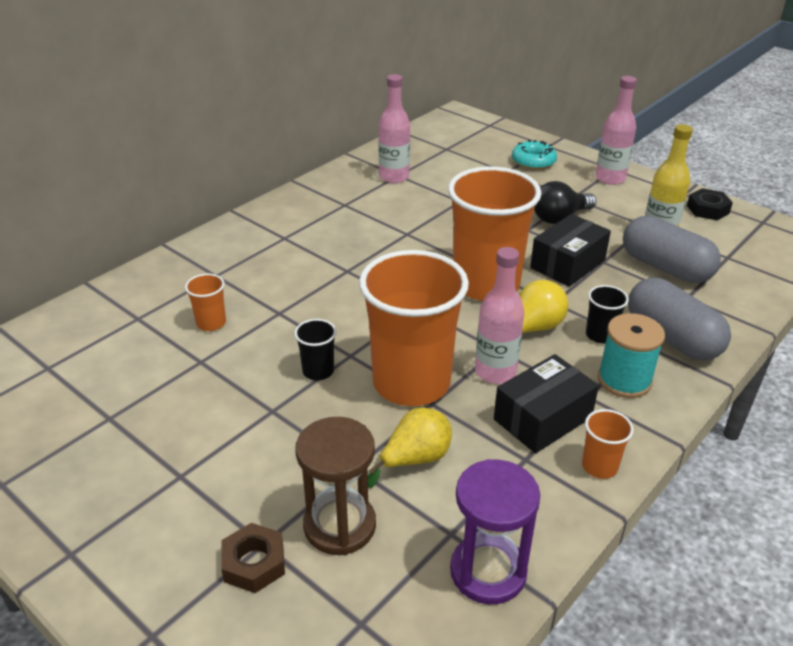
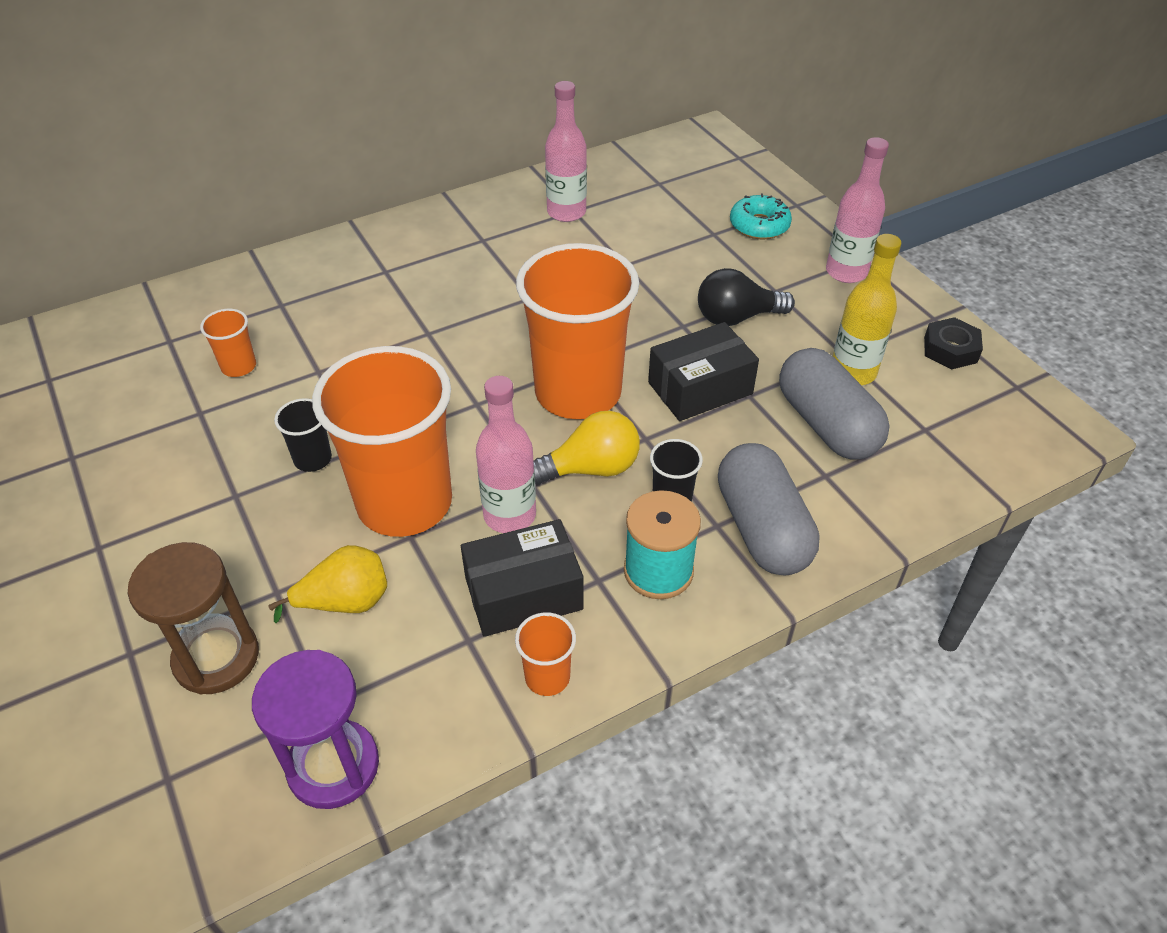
camera: 20 degrees right, 10 degrees up
(254, 563) = (106, 673): brown nut -> none

